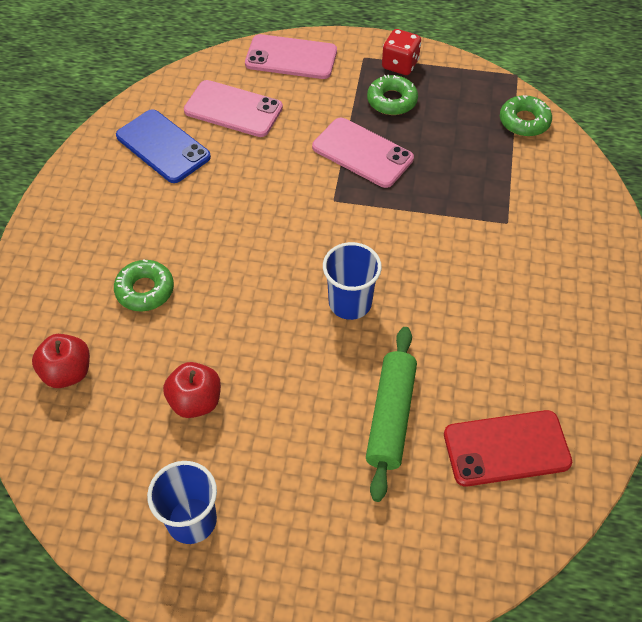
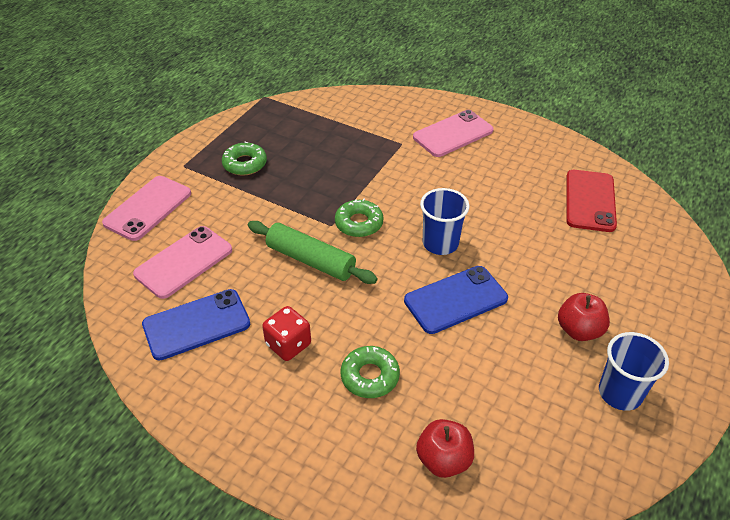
camera: 70 degrees left, 10 degrees down
(195, 401) = (505, 364): red apple -> red apple (579, 330)
(270, 337) = (455, 300): none -> blue phone
(362, 153) = (291, 195): pink phone -> pink phone (453, 134)
(390, 417) = (551, 249): green rolling pin -> green rolling pin (311, 260)
(400, 65) = (208, 148): red dice -> red dice (288, 344)
(524, 121) = (312, 107): green donut -> green donut (359, 223)

